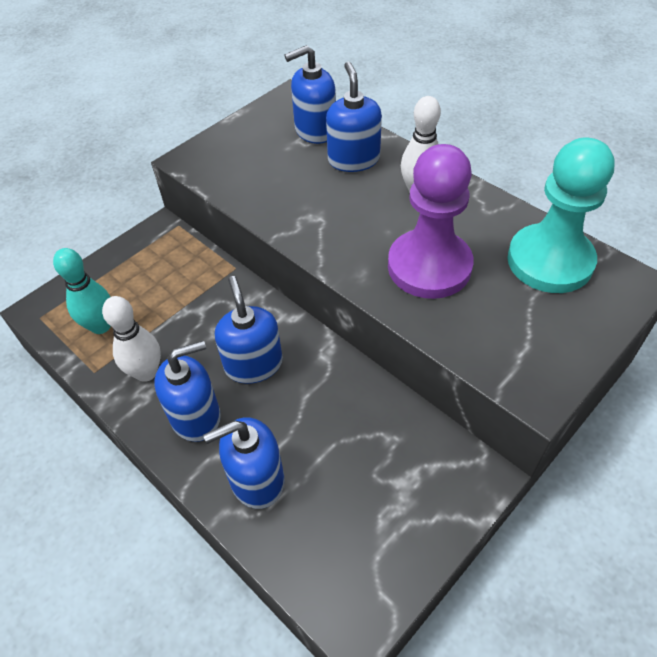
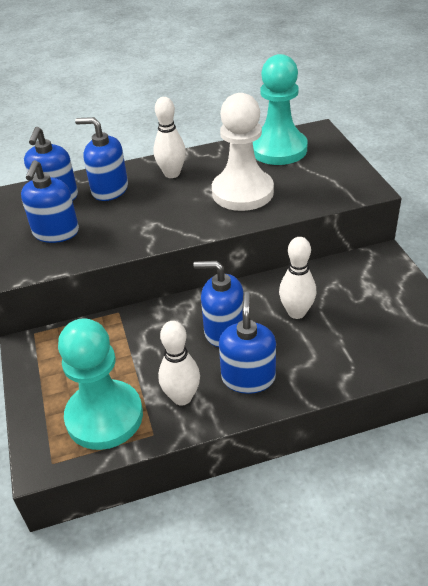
camera: 60 degrees left, 10 degrees down
(101, 326) = (104, 416): turquoise bowling pin -> turquoise pawn
(256, 479) = (325, 359): blue soap dispenser -> blue soap dispenser (56, 232)
(318, 419) = (296, 312): none -> white bowling pin
(429, 266) = (242, 192): purple pawn -> white pawn

